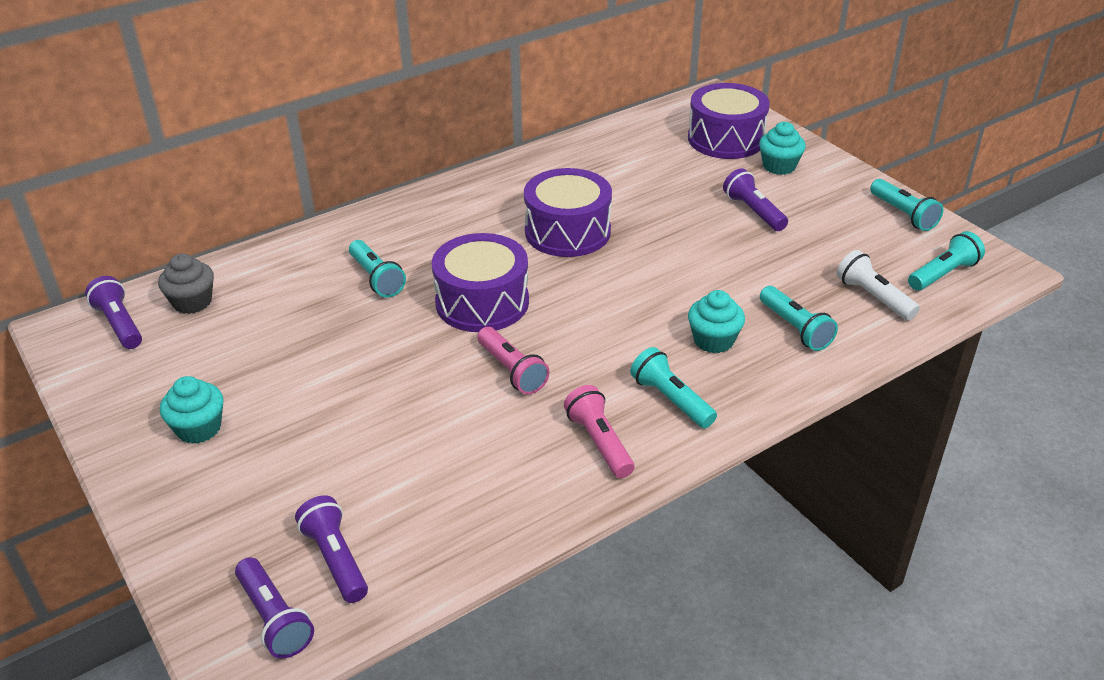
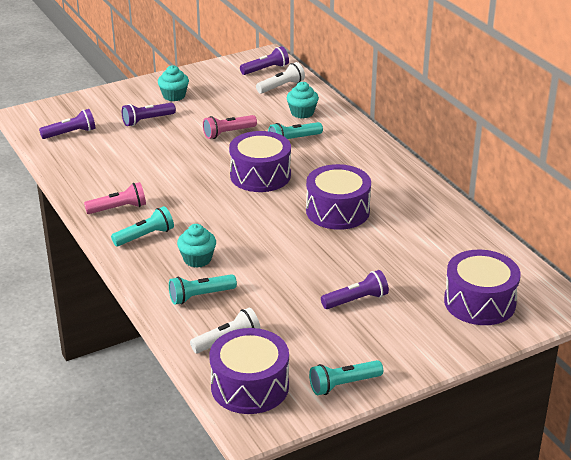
camera: 95 degrees right, 5 degrees down
(192, 302) = (281, 87): grey cupcake -> white flashlight
(274, 619) = (43, 120): purple flashlight -> purple flashlight (147, 120)
(511, 371) = (190, 183): pink flashlight -> pink flashlight (228, 133)
(779, 166) = (430, 326): turquoise cupcake -> turquoise cupcake (302, 113)
(943, 274) = (250, 386): turquoise flashlight -> purple drum

